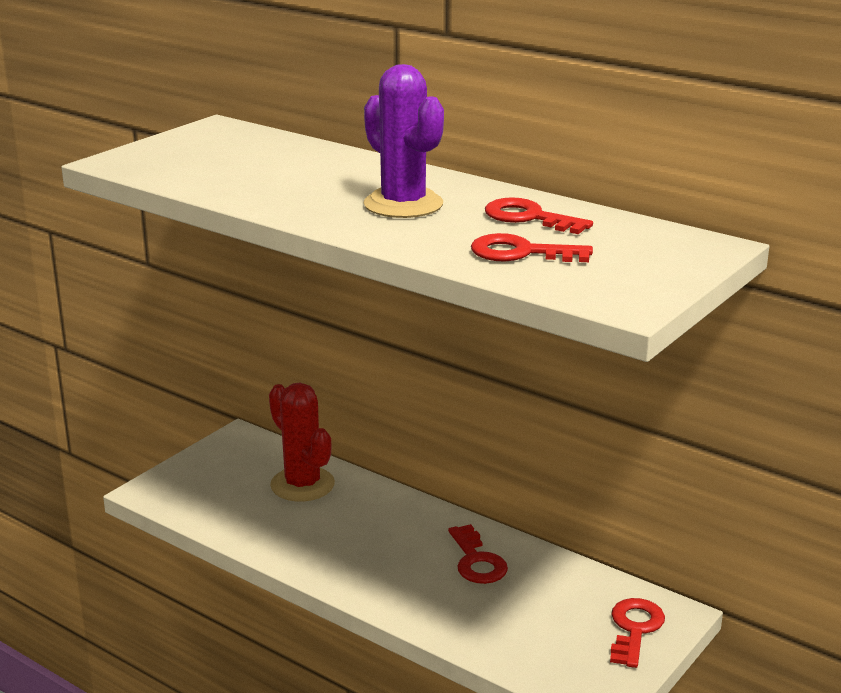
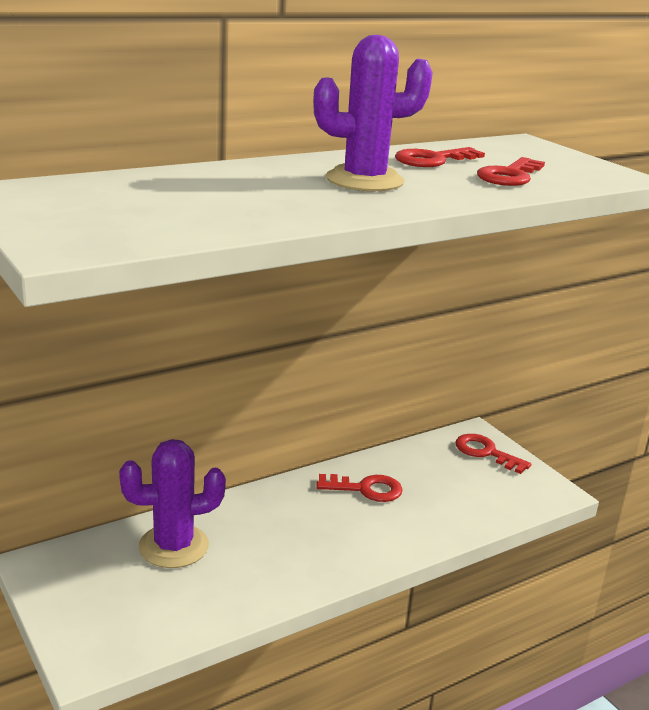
camera: 70 degrees left, 0 degrees up
(302, 485) = (173, 546): red cactus -> purple cactus

